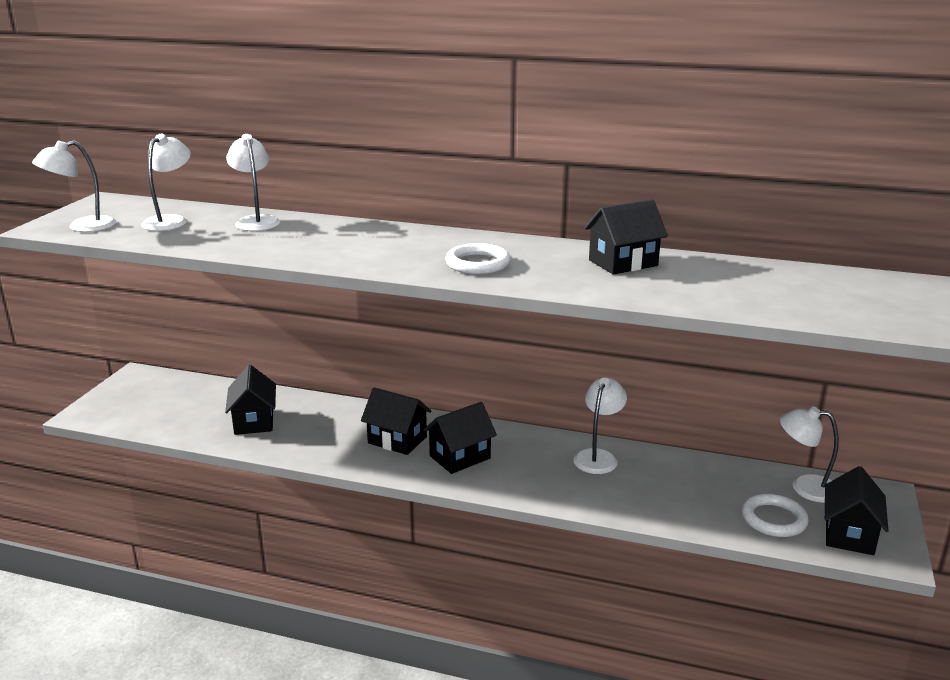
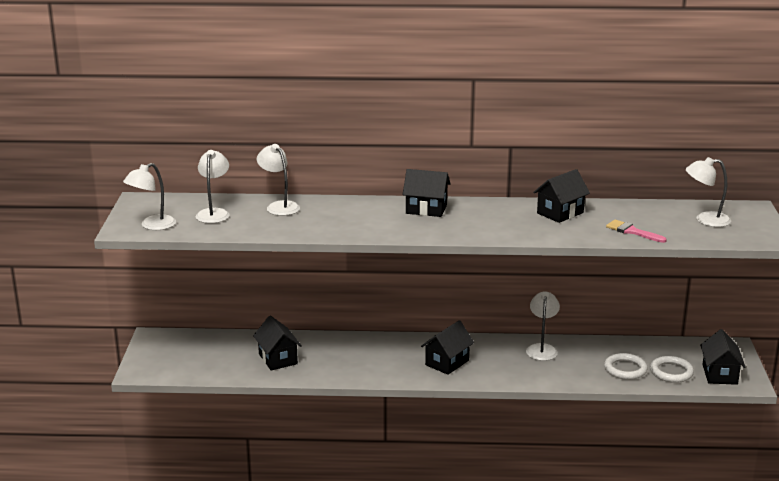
camera: 15 degrees left, 0 degrees up
(397, 440) = (395, 357): black house -> black house (426, 209)
(478, 264) = (466, 224): white ring -> white ring (625, 369)
(718, 297) = (632, 231): none -> pink brush
(805, 487) = (684, 349): white lamp -> white lamp (705, 220)

